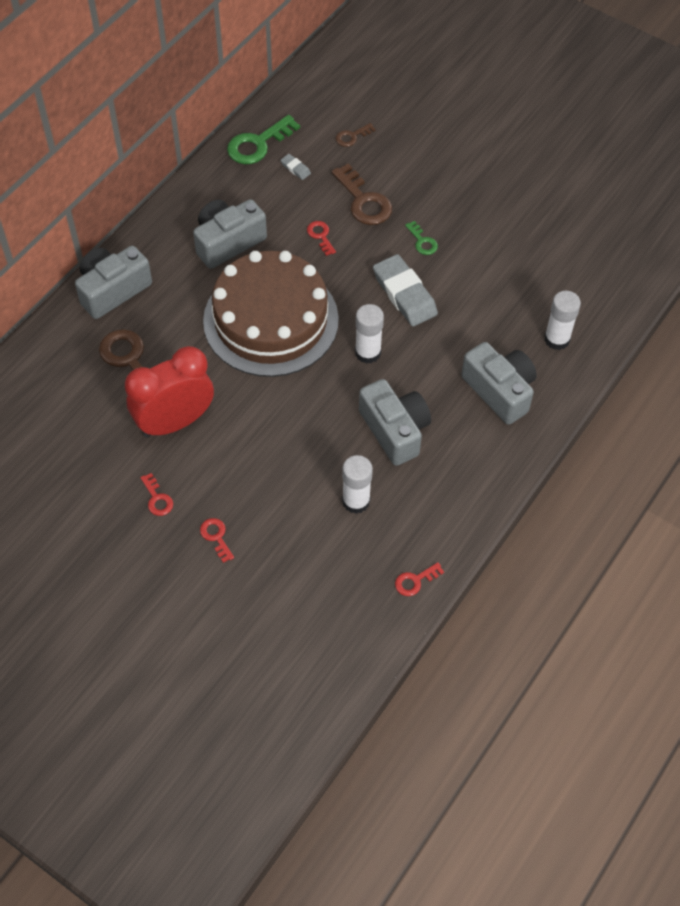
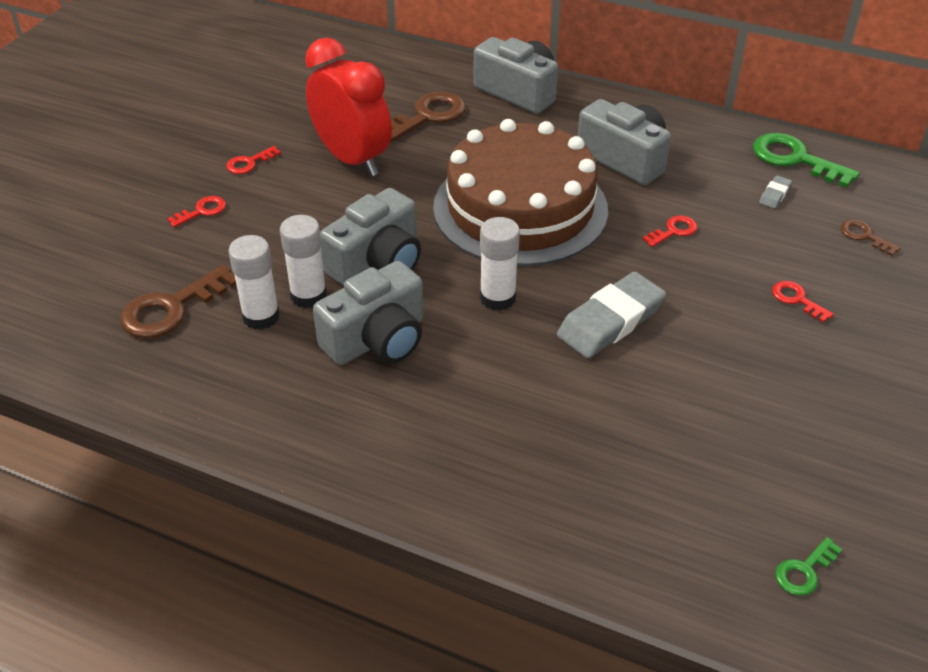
camera: 80 degrees right, 15 degrees down
(364, 201) = (755, 262): brown key -> brown key (171, 308)
(415, 581) = (141, 387): red key -> red key (796, 299)
(422, 241) = (714, 328): green key -> green key (804, 571)
(499, 391) = (472, 444): grey camera -> grey camera (377, 262)
(557, 339) = (594, 507): white glue stick -> white glue stick (308, 296)

